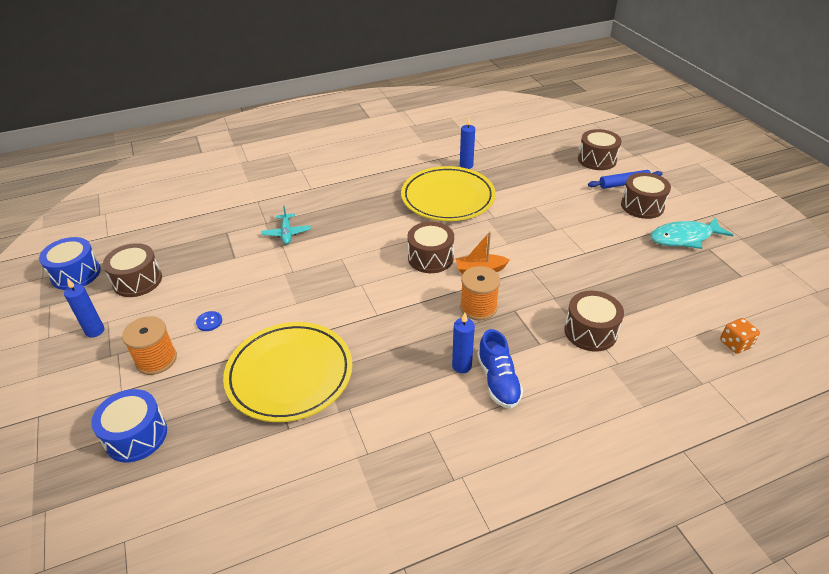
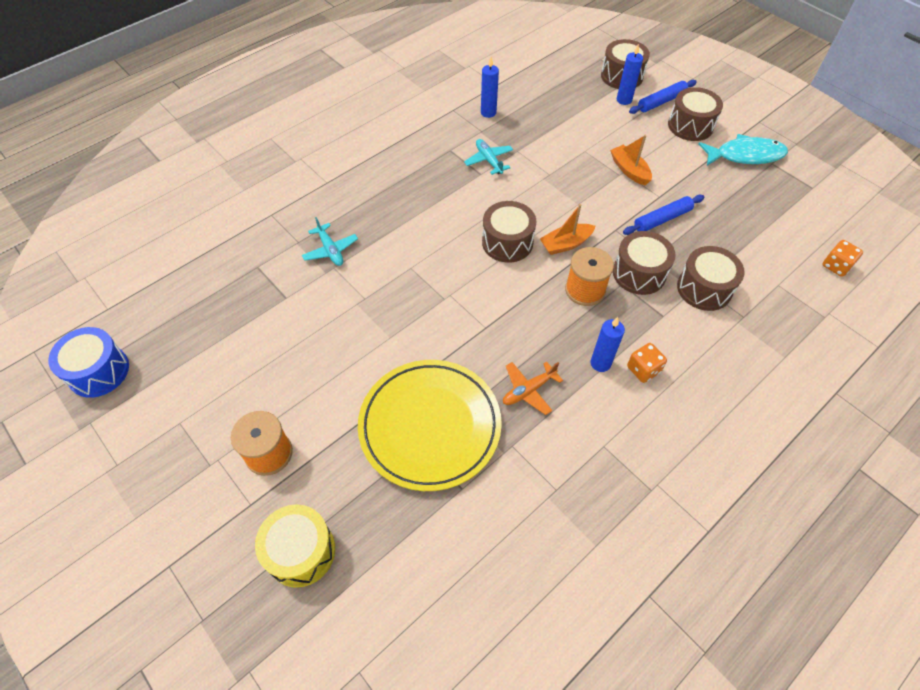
camera: 20 degrees left, 15 degrees up
(95, 331) = (171, 439): blue candle -> blue candle (624, 100)
(136, 436) = (301, 551): blue drum -> yellow drum
(137, 281) = (184, 359): brown drum -> brown drum (639, 273)
(209, 322) = (303, 388): blue button -> none
(387, 370) = (529, 390): none -> orange plane
(448, 198) = (489, 160): yellow plate -> turquoise plane
(498, 381) = (643, 369): blue shoe -> orange dice
(567, 228) = (629, 170): none -> orange boat
(578, 270) = (662, 219): none -> blue rolling pin
(684, 238) = (745, 155): turquoise fish -> turquoise fish turned 150 degrees counterclockwise

